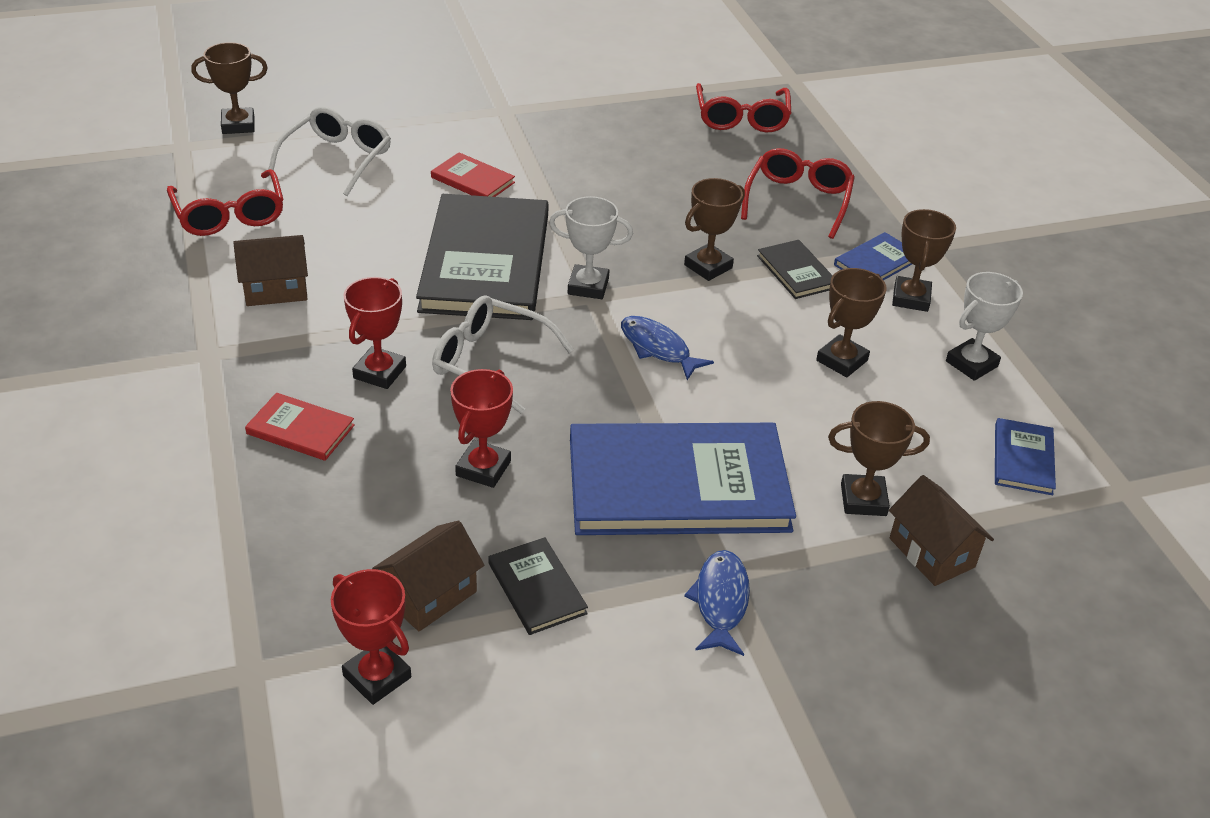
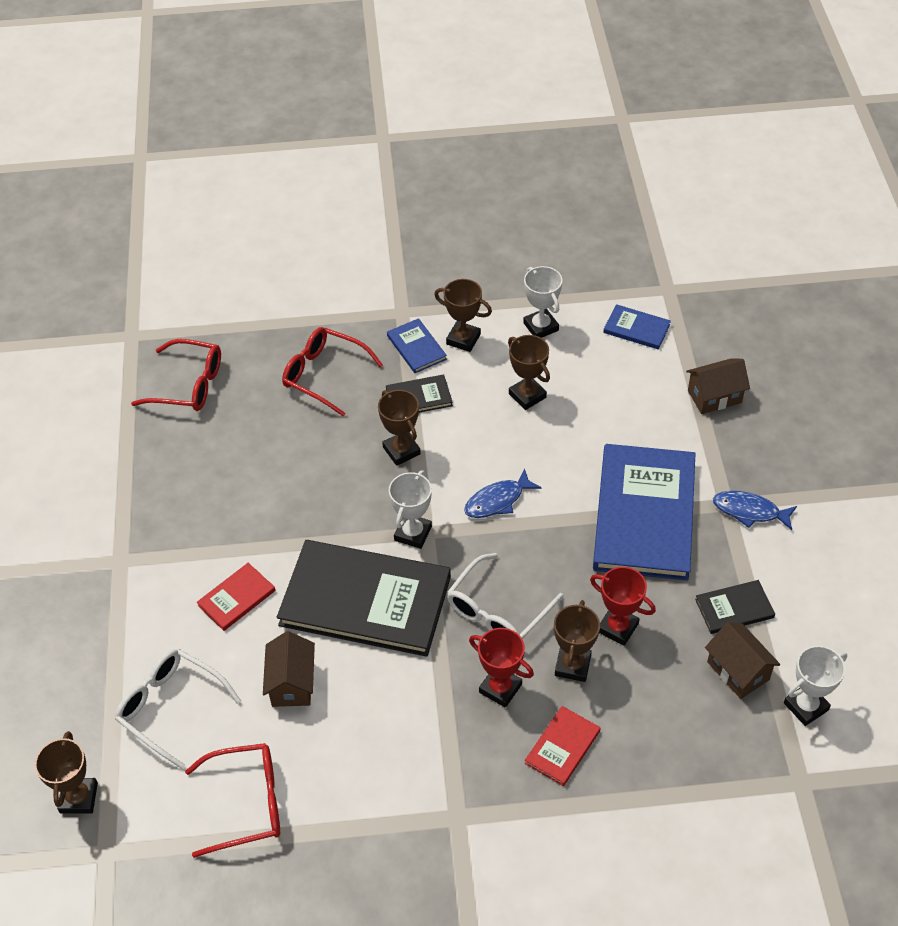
camera: 75 degrees left, 10 degrees up
(276, 290) = (375, 763): brown house -> brown house (292, 683)
(377, 676) = (806, 706): red trophy -> white trophy
(863, 500) = (666, 418): brown trophy -> brown trophy (572, 665)

